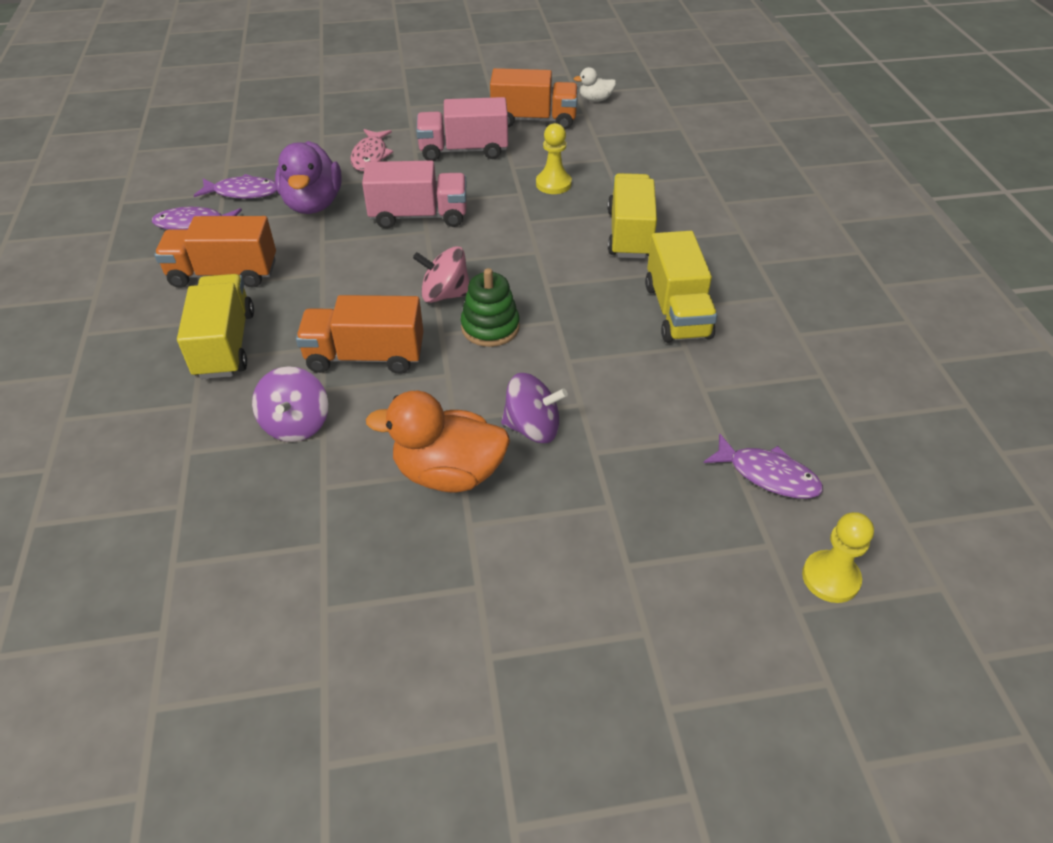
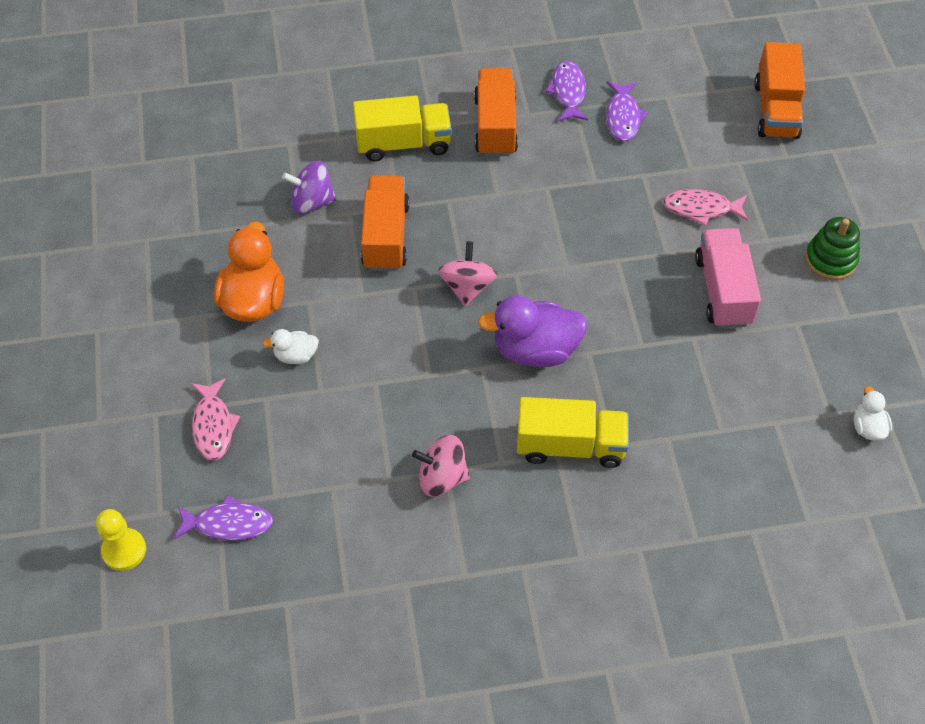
camera: 90 degrees right, 10 degrees up
(313, 204) = (607, 173): purple duck -> purple duck (535, 350)
(419, 216) = (592, 258): pink truck -> none
(490, 327) = (421, 323): green stacking toy -> green stacking toy (830, 260)
(533, 428) = (295, 355): purple spinning top -> white duck
(534, 120) = (803, 359): orange truck -> orange truck (776, 110)
(553, 184) = (662, 377): yellow pawn -> none
(638, 500) = (213, 426): none -> pink fish
(677, 311) = (442, 477): yellow truck -> pink spinning top
(768, 475) = (229, 524): purple fish -> purple fish turned 120 degrees counterclockwise

